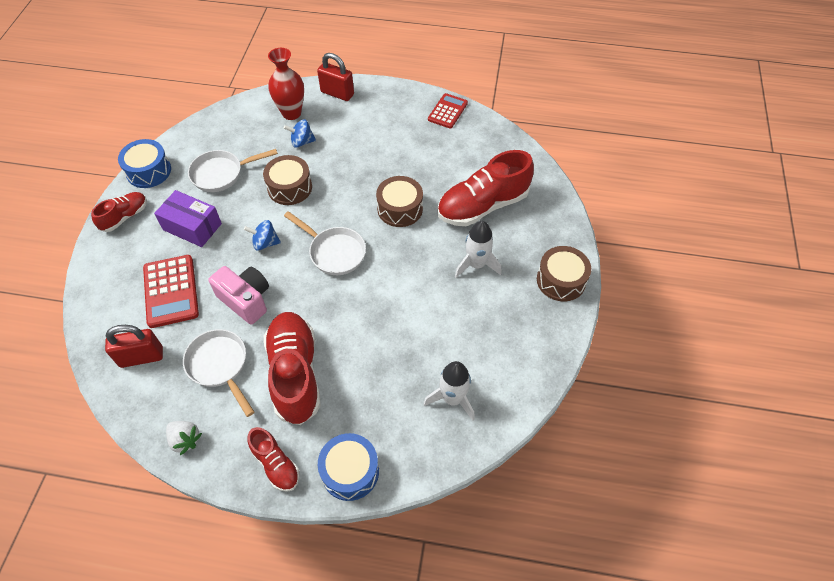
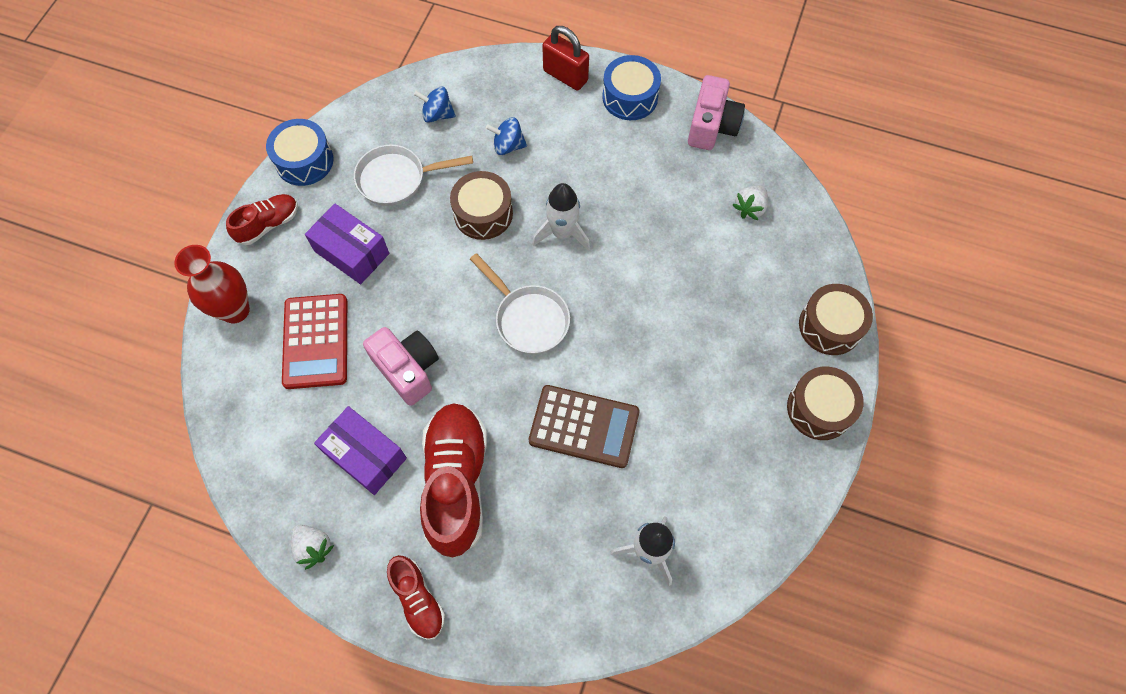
camera: 10 degrees right, 10 degrees up
(141, 357) = (271, 427): red padlock -> none
(220, 366) = (365, 456): white pan -> purple box
(265, 243) = (441, 291): blue spinning top -> blue spinning top (437, 114)
(291, 113) = (500, 99): red vase -> red vase (235, 310)
(350, 471) = (506, 625): blue drum -> blue drum (630, 97)
(388, 319) = (584, 426): none -> brown calculator
(400, 209) = (623, 268): brown drum -> brown drum (830, 326)
(447, 111) = (712, 126): red calculator -> pink camera
(476, 265) = (711, 367): white rocket -> white rocket (562, 233)
(482, 206) = (735, 280): red shoe -> none
(484, 158) = (750, 208): none -> white strawberry

